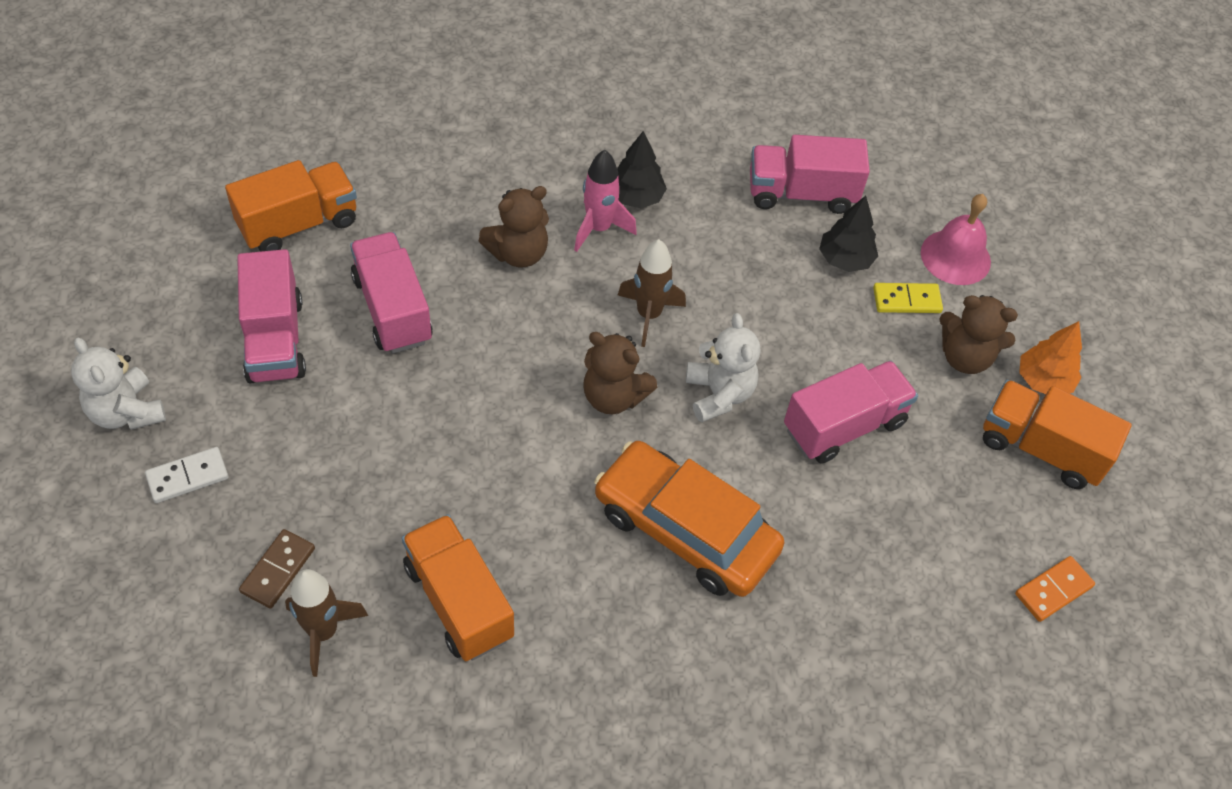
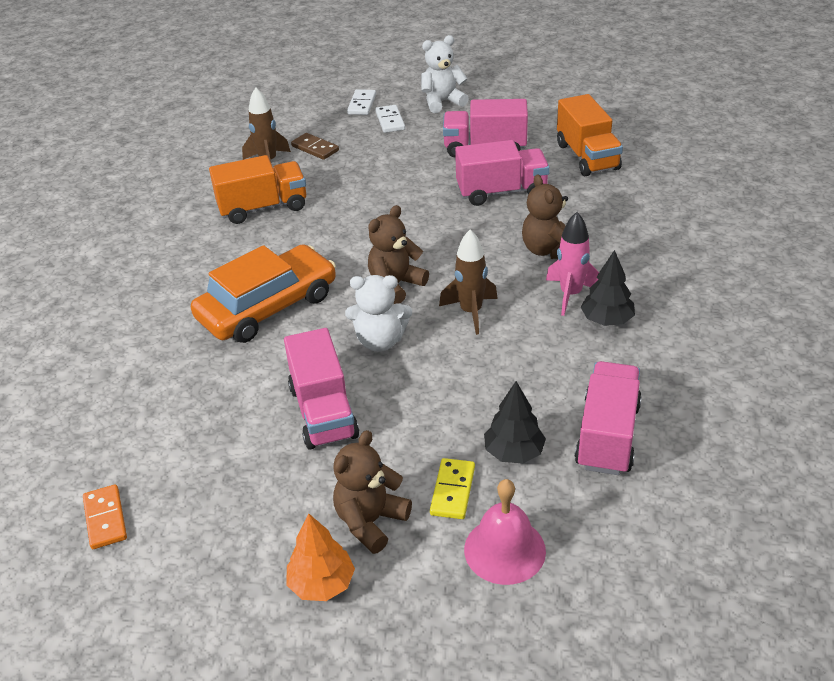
camera: 110 degrees right, 15 degrees down
(126, 531) = (362, 104): none -> white domino
(1041, 449) = (245, 555): orange truck -> none

